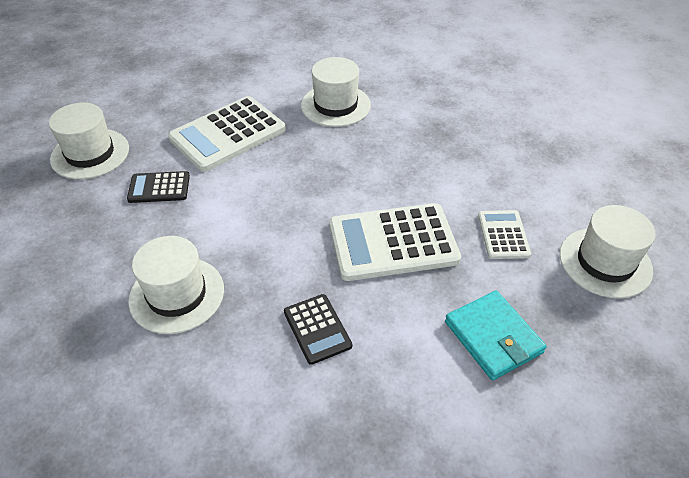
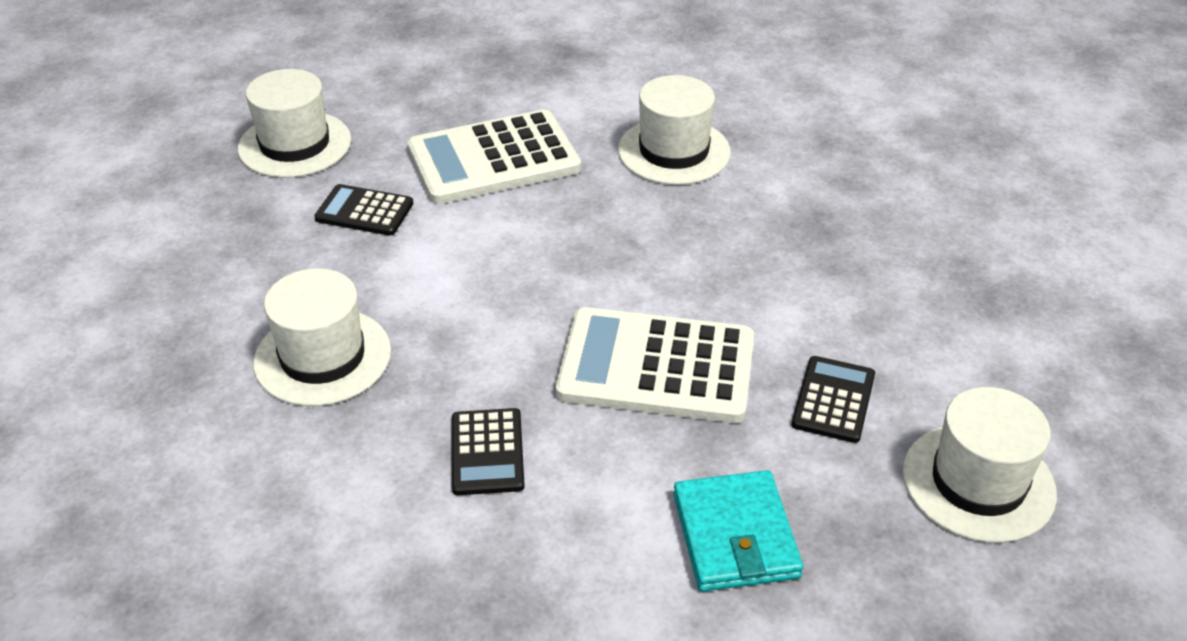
camera: 20 degrees right, 5 degrees down
(503, 235) = (833, 400): white calculator -> black calculator

